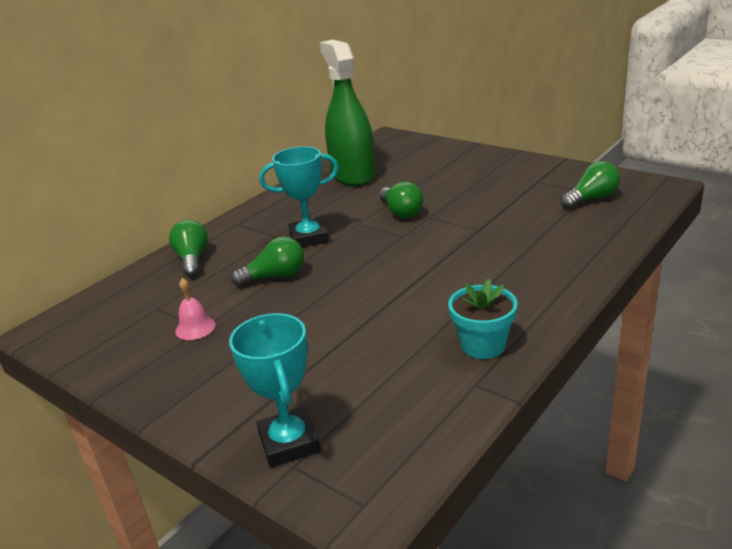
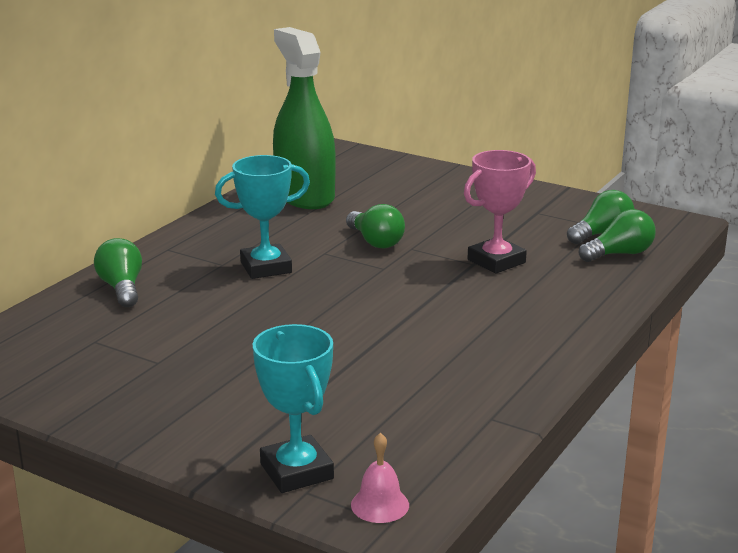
camera: 10 degrees left, 5 degrees down
(195, 328) = (151, 362): pink bell -> pink bell (380, 505)
(275, 276) = (235, 309): green light bulb -> green light bulb (619, 254)
(483, 345) = (494, 381): turquoise flower pot -> none
(498, 226) = (496, 261): none -> pink trophy

